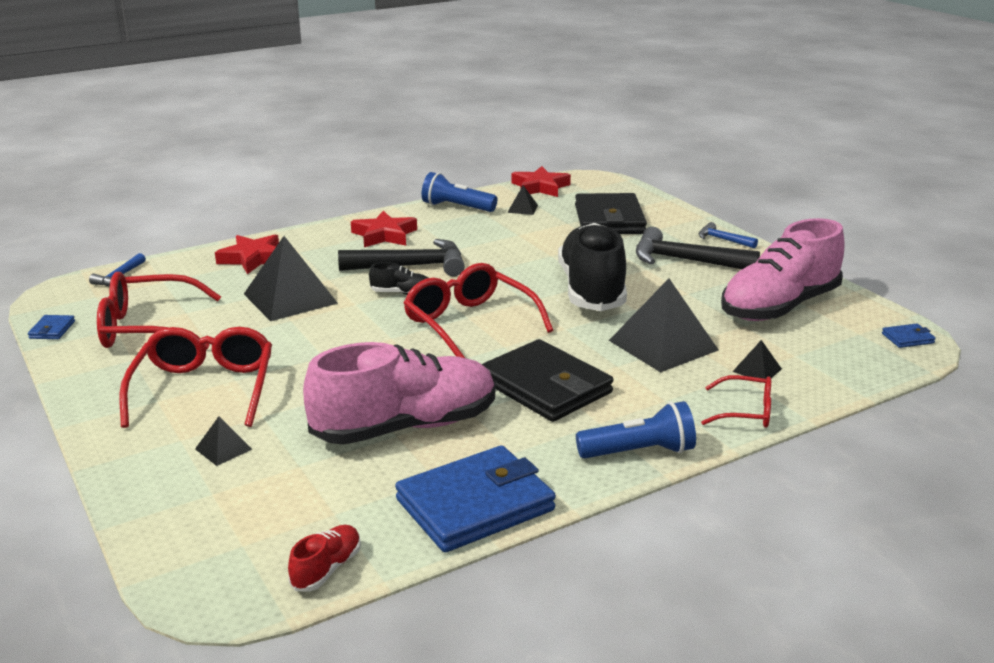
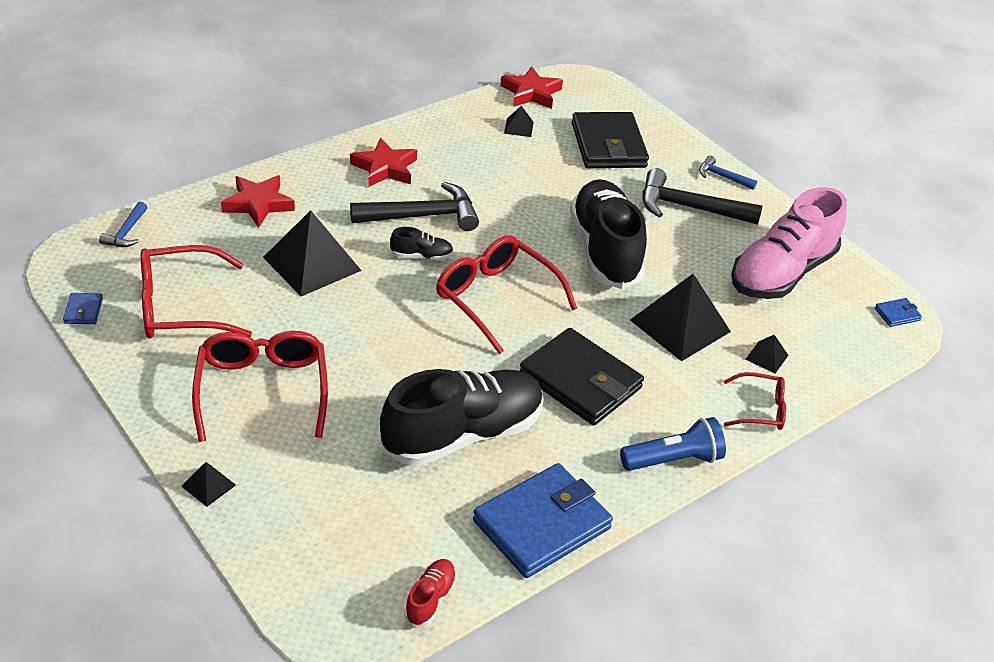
camera: 10 degrees left, 15 degrees up
(223, 449) = (302, 465): black pyramid -> black pyramid (208, 485)
(405, 427) = (463, 434): pink shoe -> black shoe
(457, 207) = (451, 125): blue flashlight -> none

